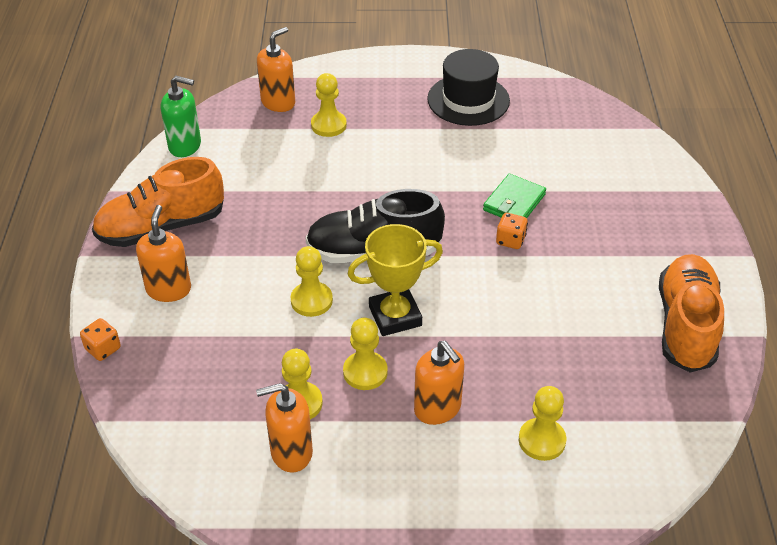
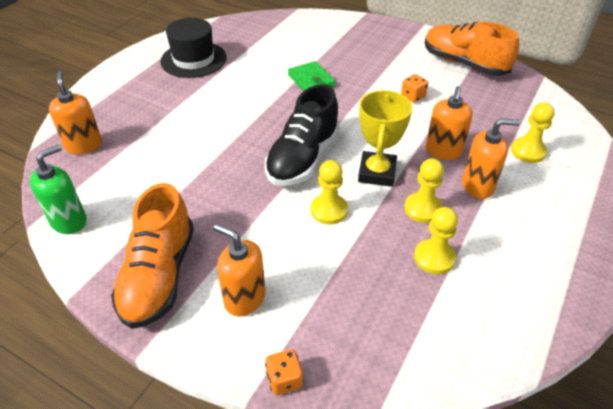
camera: 60 degrees left, 0 degrees up
(291, 452) = (483, 282): orange soap dispenser -> orange soap dispenser (443, 151)
(328, 125) = (143, 129): yellow pawn -> none
(510, 240) = (344, 95): orange dice -> orange dice (413, 96)

